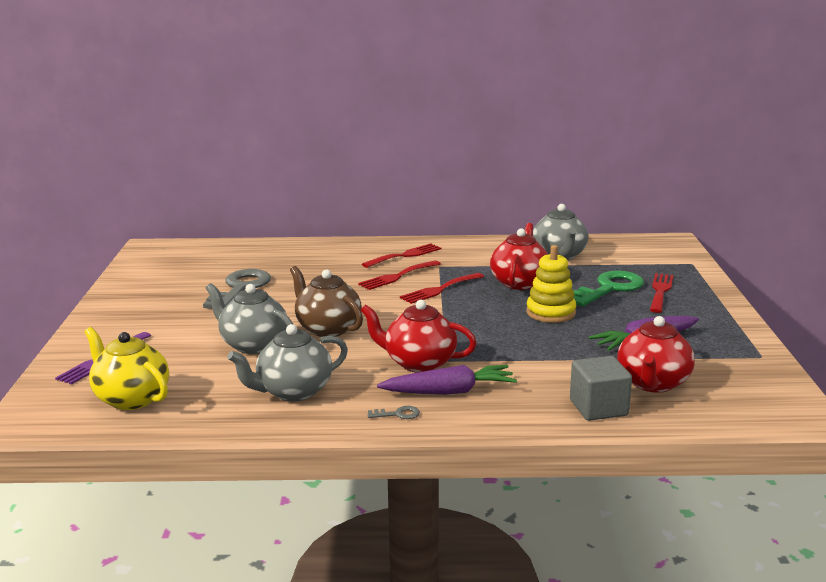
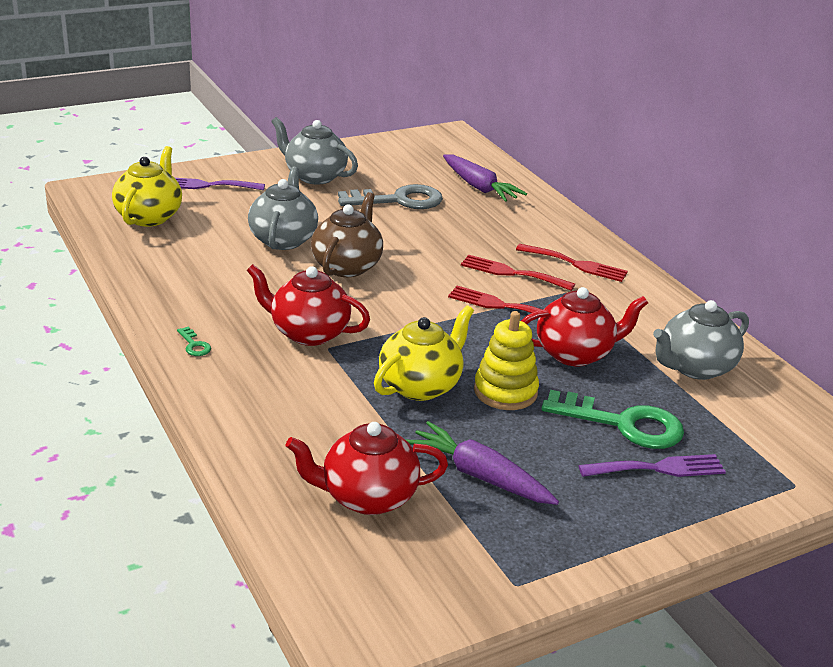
camera: 60 degrees right, 10 degrees up
(293, 391) = (205, 282): grey teapot -> grey teapot (314, 176)
(397, 414) = (194, 345): grey key -> green key
(419, 363) = (308, 333): red teapot -> red teapot turned 60 degrees counterclockwise
(449, 392) = (258, 363): purple carrot -> purple carrot (479, 187)
(525, 337) = (421, 386): none -> yellow teapot
(598, 408) = (280, 465): grey cube -> none
(660, 291) = (658, 468): red fork -> purple fork

